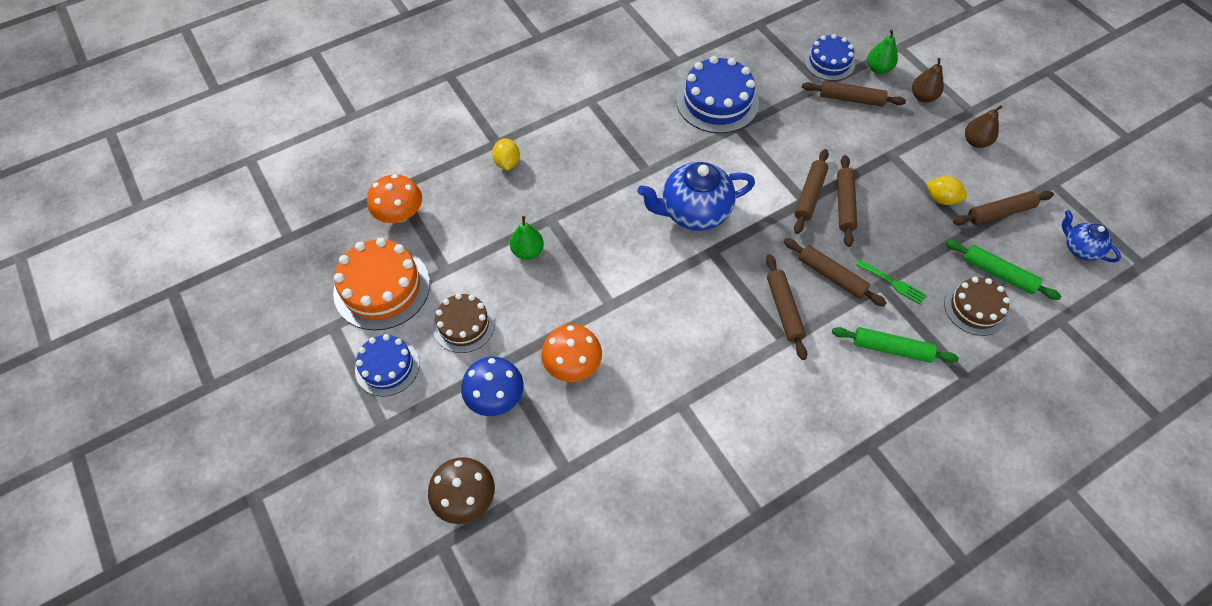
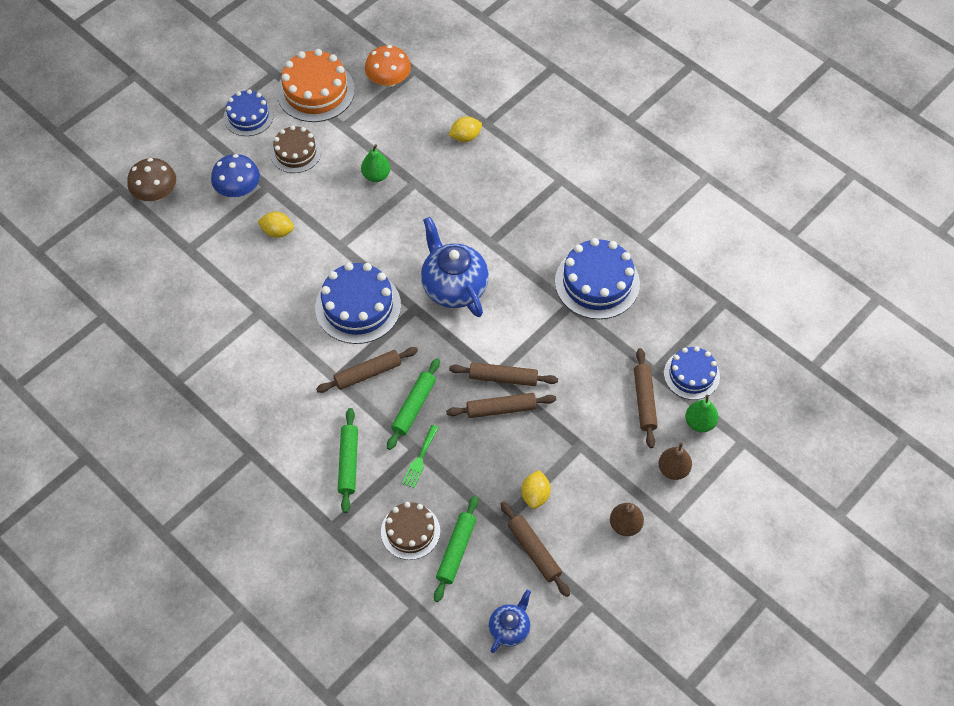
camera: 75 degrees right, 0 degrees up
(572, 364) = (277, 232): orange mushroom -> yellow lemon
(696, 302) = (358, 306): none -> blue cake
(831, 276) = (414, 407): brown rolling pin -> green rolling pin

